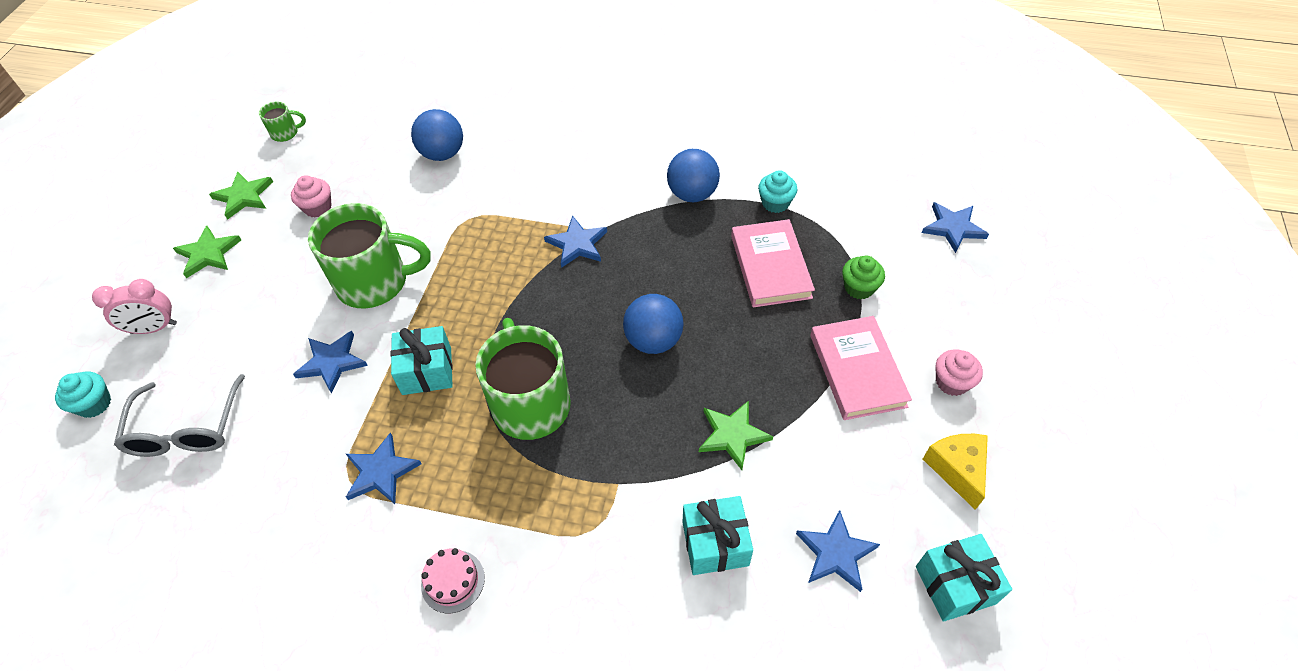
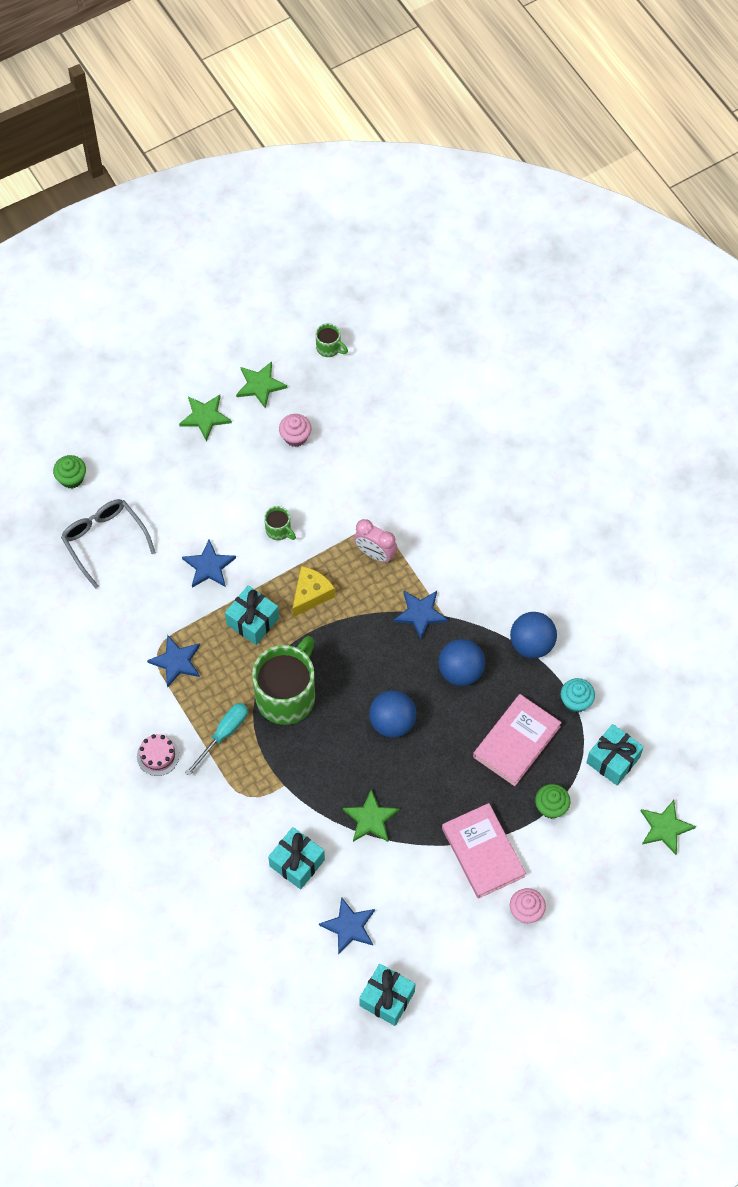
camera: 45 degrees right, 10 degrees up
(94, 404) = (71, 478): turquoise cupcake -> green cupcake
(154, 328) = (136, 450): pink clock -> pink clock (375, 554)
(186, 429) = (104, 540): grey glasses -> grey glasses turned 105 degrees clockwise
(375, 282) = (279, 530): green mug -> green mug, size x0.44
(442, 154) = (410, 460): blue ball -> blue ball (461, 671)
(504, 493) = (223, 734): none -> turquoise screwdriver
(855, 217) = (613, 760): none -> turquoise gift
(857, 370) = (483, 852): pink book -> pink book turned 60 degrees counterclockwise
(953, 228) = (665, 828): blue star -> green star
(957, 469) = (464, 953): yellow cheese -> yellow cheese (311, 594)

